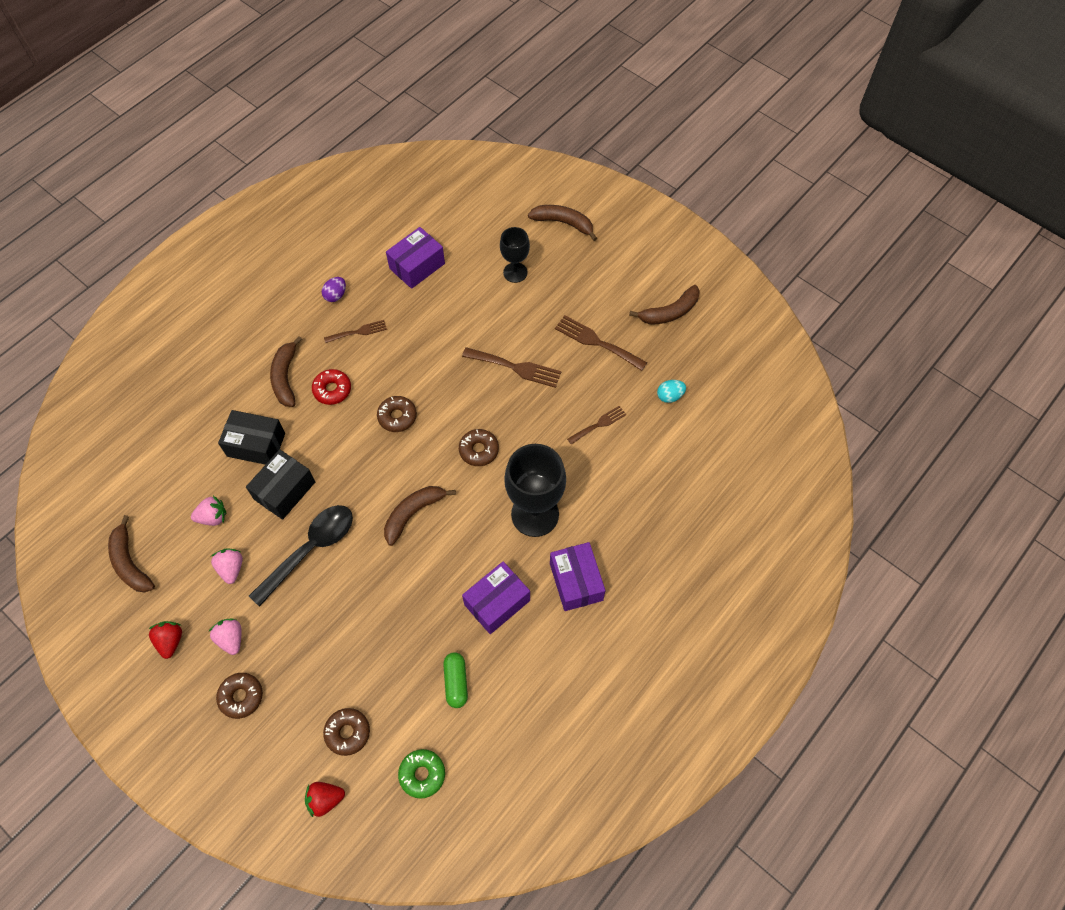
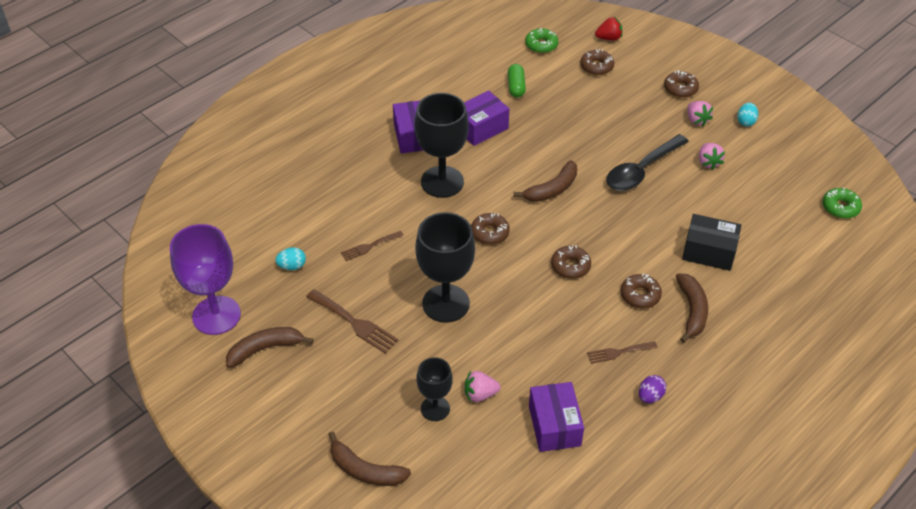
camera: 175 degrees left, 15 degrees down
(100, 513) = (840, 207): none -> green donut
(130, 562) = (798, 171): brown banana -> none
(170, 641) = (746, 121): red strawberry -> turquoise egg
(213, 517) = (735, 198): pink strawberry -> pink strawberry (480, 394)
(284, 490) = (673, 213): black box -> none
(332, 390) = (640, 295): red donut -> brown donut
(417, 266) = (554, 425): purple box -> purple box turned 60 degrees counterclockwise
(516, 367) = (446, 303): brown fork -> black goblet
(724, 340) = (216, 315): none -> purple goblet

